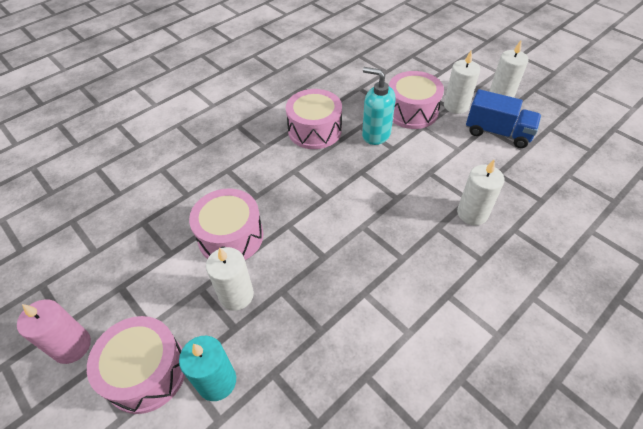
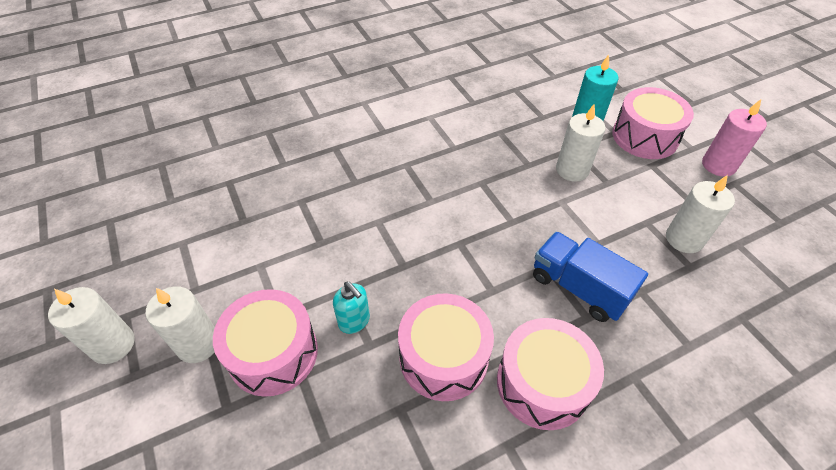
camera: 165 degrees left, 0 degrees up
(231, 236) = (579, 224): pink drum -> pink drum (542, 383)
(376, 134) = (354, 321): turquoise soap dispenser -> turquoise soap dispenser, size x0.64
(472, 213) = (310, 186): white candle -> white candle (684, 239)
(497, 133) = (188, 276): blue truck -> blue truck (578, 288)

